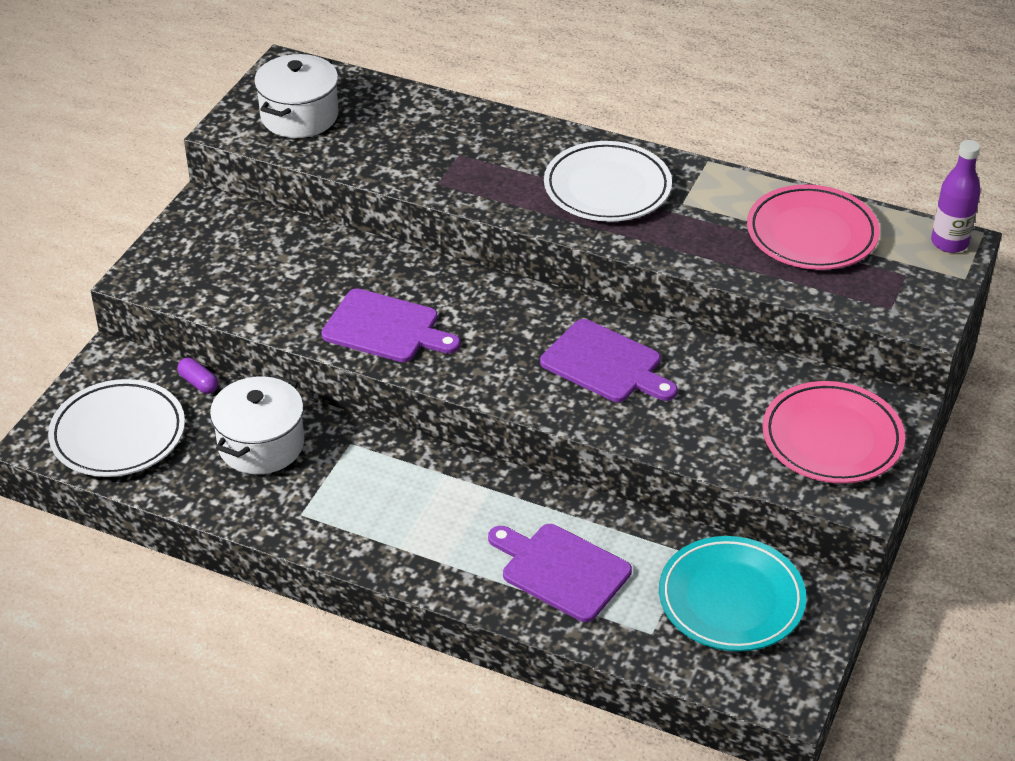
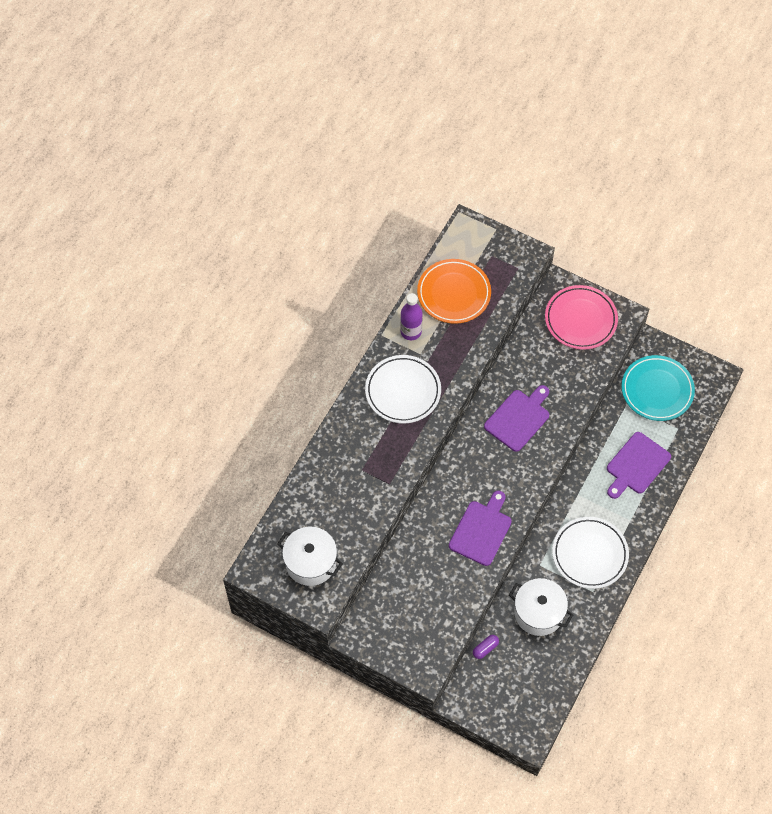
camera: 85 degrees left, 20 degrees up
(118, 434) = (526, 693): white plate -> white plate (589, 554)
(811, 234) = (454, 293): pink plate -> orange plate
(949, 243) = (466, 229): purple bottle -> purple bottle (411, 332)

